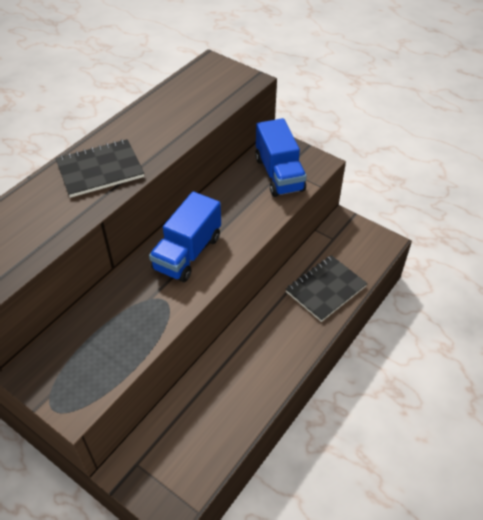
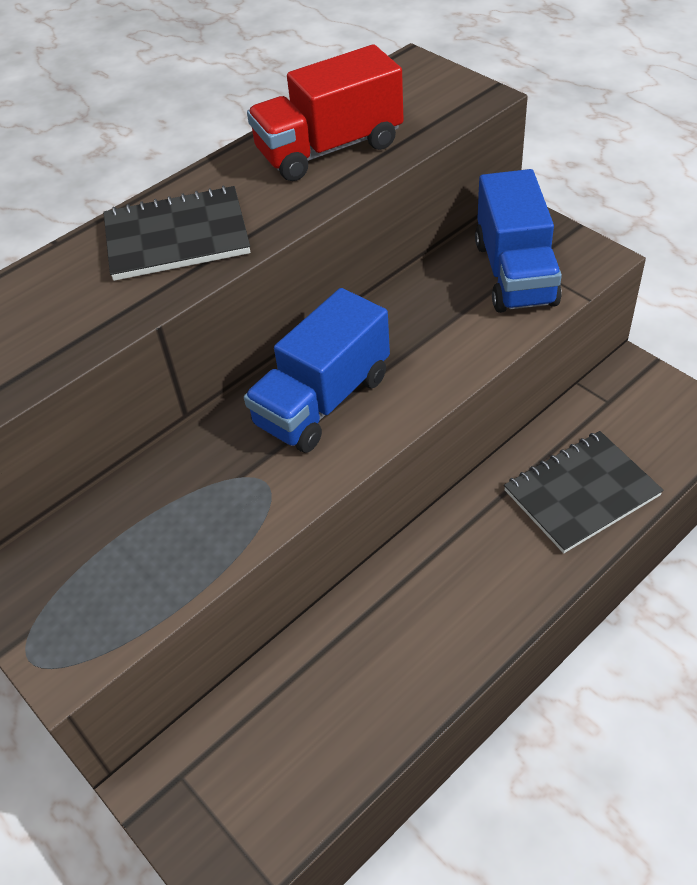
camera: 15 degrees right, 0 degrees up
(175, 114) = (329, 149): none -> red truck

